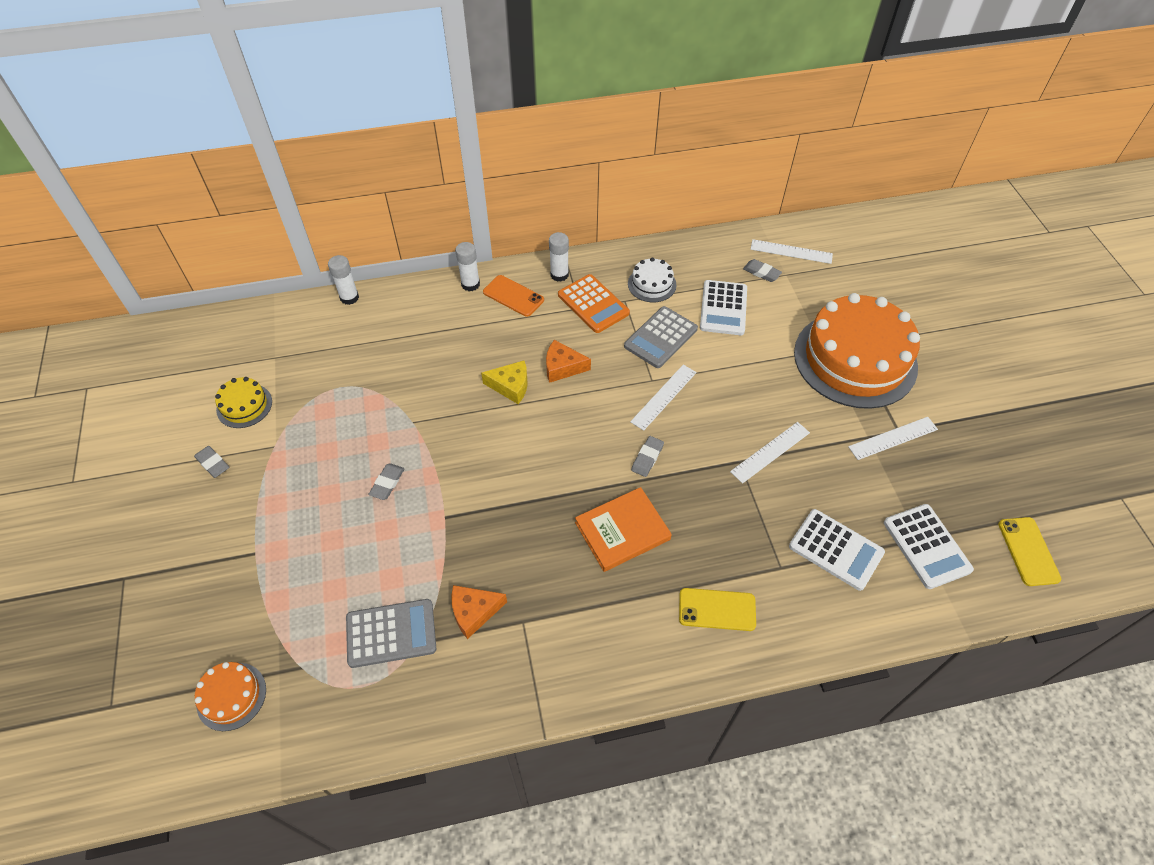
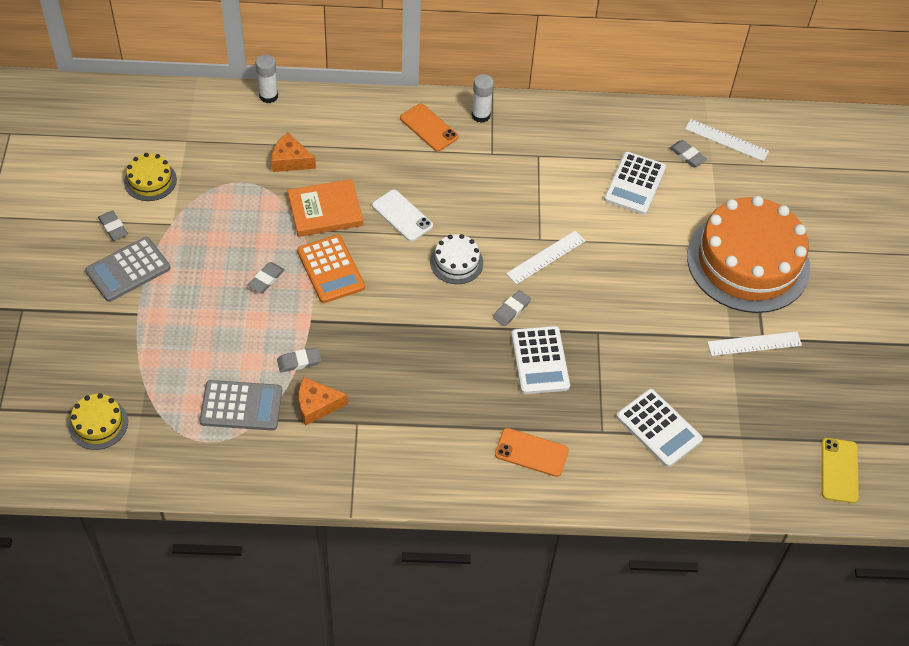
camera: 10 degrees right, 0 degrees up
(231, 696) = (98, 424): orange cake -> yellow cake
(443, 566) = (299, 361): none -> grey eraser
(470, 284) = (390, 107): white glue stick -> none
(510, 386) = (402, 216): yellow cheese -> white phone
(562, 367) = (457, 208): orange cheese -> orange cheese (290, 160)
(593, 304) = (505, 152): orange calculator -> orange calculator (330, 269)
(622, 531) = (468, 368): orange book -> orange book (325, 211)
(652, 284) = (571, 144): white cake -> white cake (456, 262)
(660, 337) = (562, 200): grey calculator -> grey calculator (128, 270)
(717, 609) = (531, 452): yellow phone -> orange phone
(770, 452) = (630, 330): white ruler -> none
(926, 546) = (744, 444): white calculator -> white calculator (540, 360)

